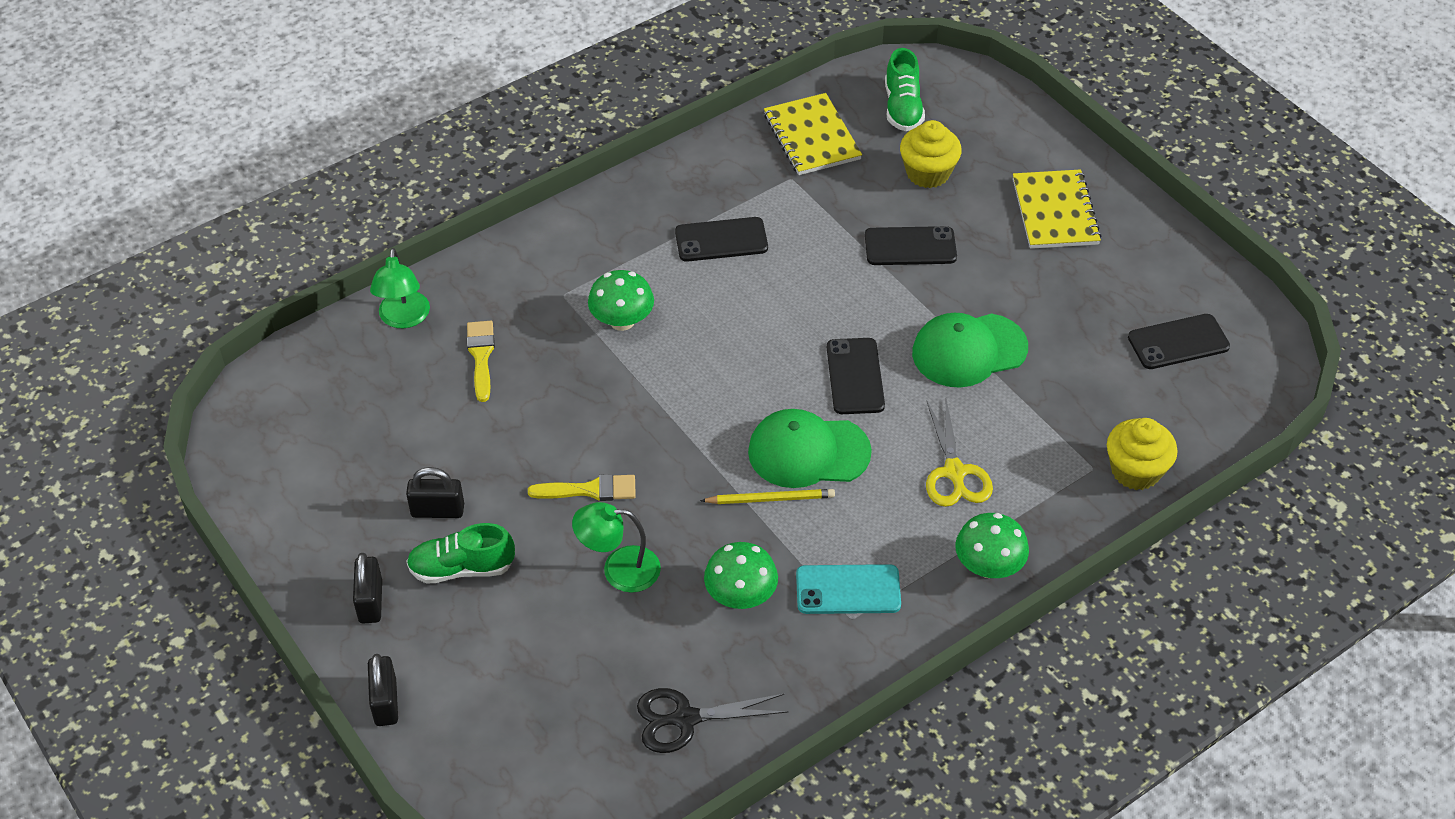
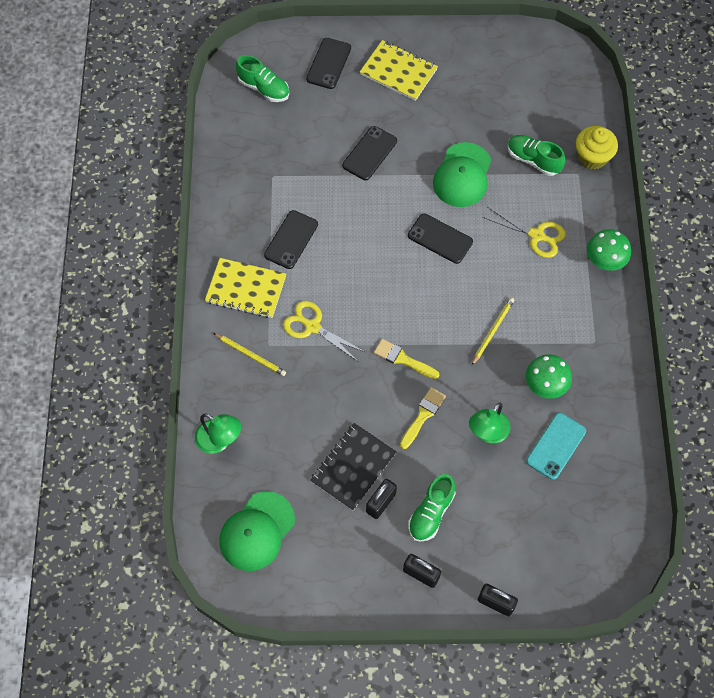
camera: 55 degrees left, 15 degrees up
(464, 459) = (353, 467): none -> black notebook
(481, 356) = (282, 415): yellow brush -> yellow brush (403, 359)
(536, 286) = (250, 355): none -> yellow pencil
(622, 321) = (312, 326): green mushroom -> yellow scissors
(685, 719) = (604, 458): black scissors -> none
(808, 452) = (474, 293): green cap -> green cap (257, 531)
(812, 137) = (249, 145): yellow notebook -> yellow notebook (246, 289)
(848, 590) = (576, 332): turquoise phone -> turquoise phone (556, 446)
(928, 173) = (323, 109): yellow cupcake -> none
(1065, 410) = (533, 160): none -> green shoe
(1178, 342) = (527, 81): black phone -> black phone (328, 63)

